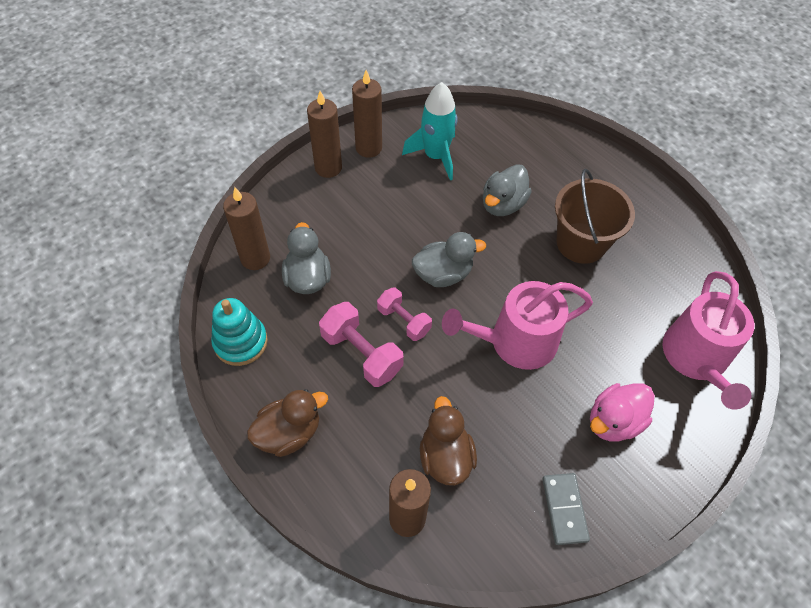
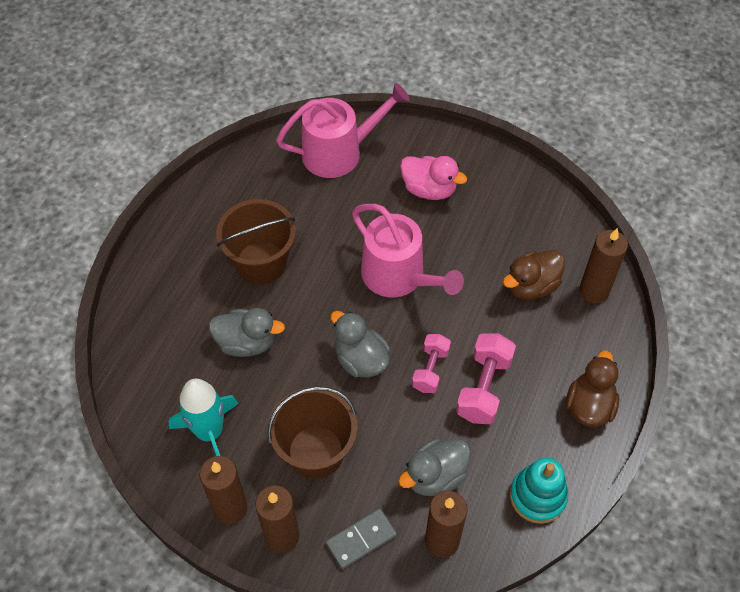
camera: 115 degrees left, 0 degrees up
(289, 433) = (589, 406): brown duck -> brown duck turned 75 degrees clockwise
(379, 211) = (315, 452): none -> brown bucket
(564, 509) = (518, 199): grey domino -> grey domino (361, 539)

